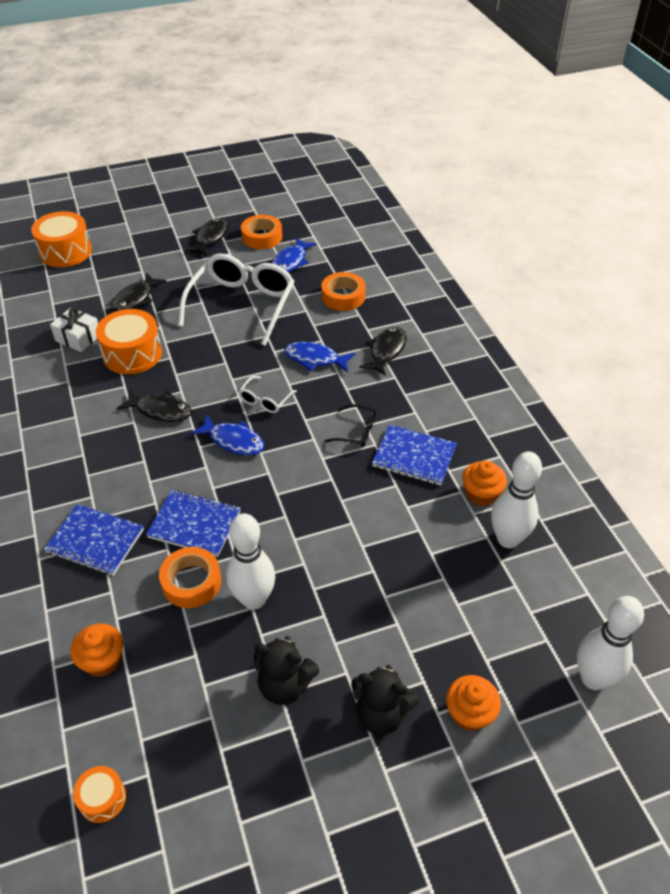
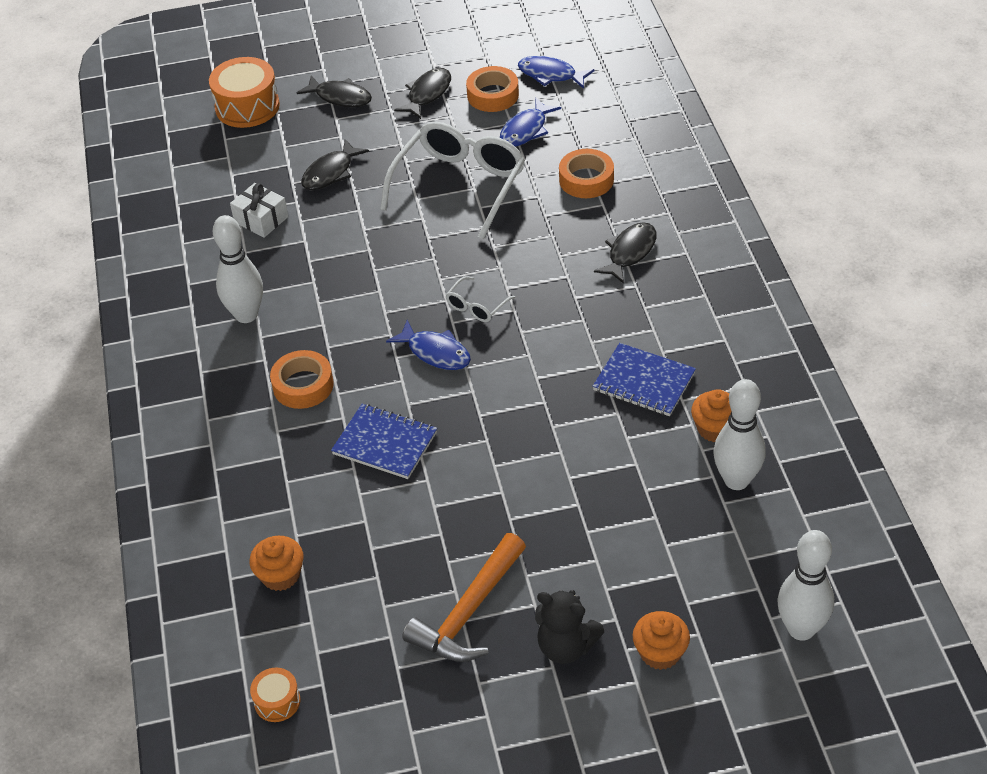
camera: 10 degrees right, 0 degrees up
(95, 541) = (276, 455): blue notebook -> none
(132, 354) = (324, 242): orange drum -> none
(160, 410) = (354, 312): black fish -> black fish (340, 97)
(191, 582) = (377, 503): orange tape -> orange tape (303, 385)
(254, 599) = (443, 526): white bowling pin -> white bowling pin (246, 315)
(285, 685) = (468, 612): black teddy bear -> orange hammer
(315, 359) = (541, 259): blue fish -> blue fish (550, 75)
(357, 432) = (580, 349): black glasses -> none

